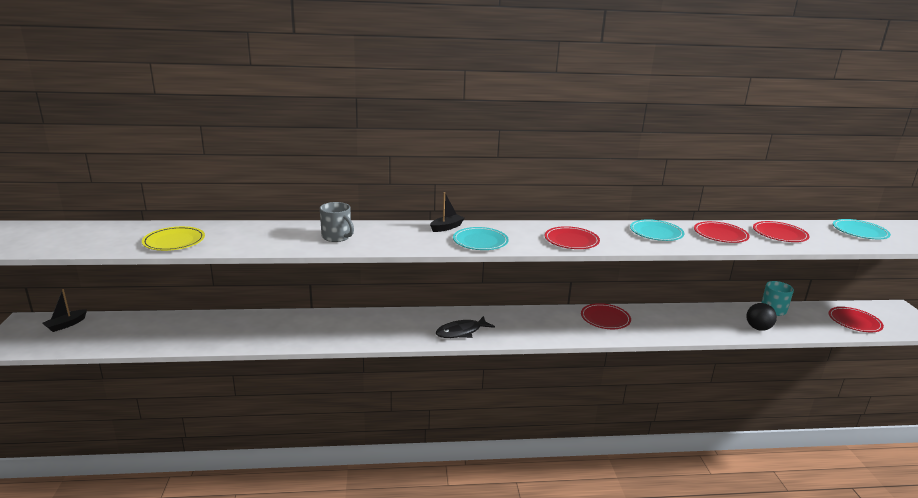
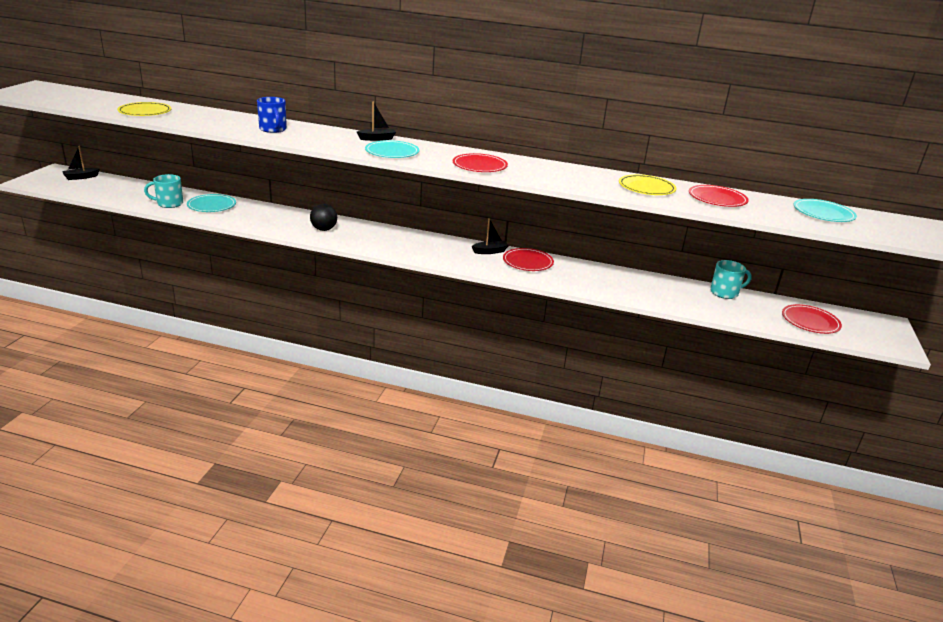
camera: 20 degrees right, 5 degrees up
(204, 336) = (169, 204): none -> turquoise mug
(337, 237) = (273, 129): grey mug -> blue mug
(461, 332) = (378, 243): black fish -> none
(564, 315) = (490, 251): none -> black boat
(656, 233) = (577, 175): turquoise plate -> turquoise plate (211, 205)
(720, 234) = (646, 188): red plate -> yellow plate
(758, 328) = (684, 302): black ball -> black ball (324, 229)

